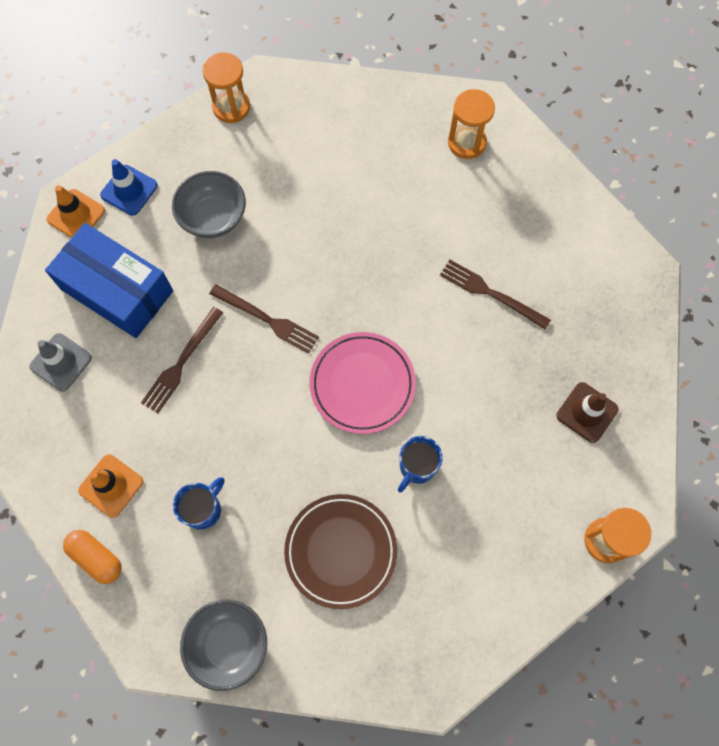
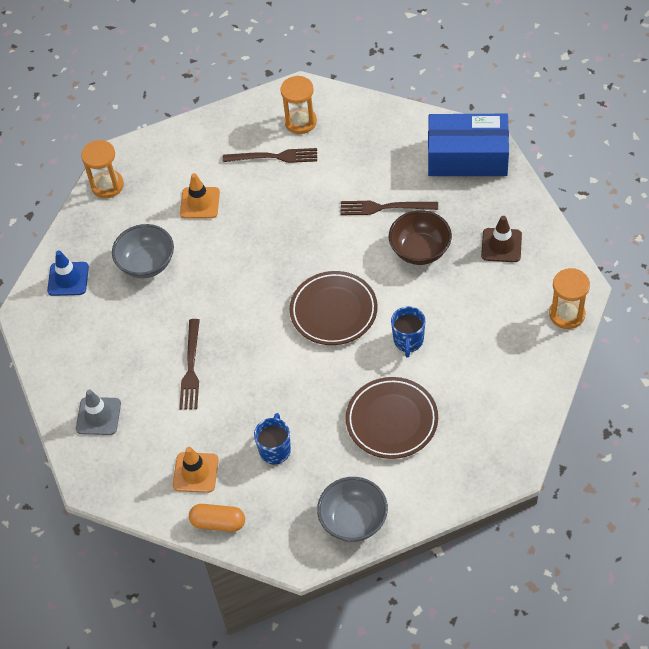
camera: 25 degrees left, 15 degrees down
(76, 215) = (38, 316): orange traffic cone -> orange traffic cone (200, 203)
(117, 290) = (107, 348): blue box -> blue box (467, 157)
(267, 320) = (235, 307): brown fork -> brown fork (274, 157)
(362, 384) = (333, 311): pink plate -> brown plate
(496, 366) = (420, 250): none -> brown bowl

